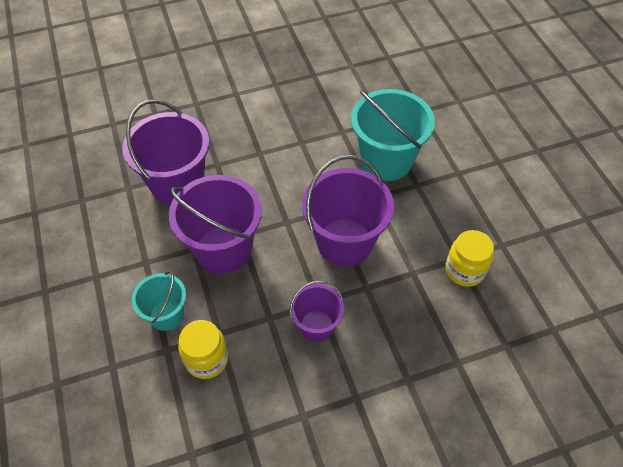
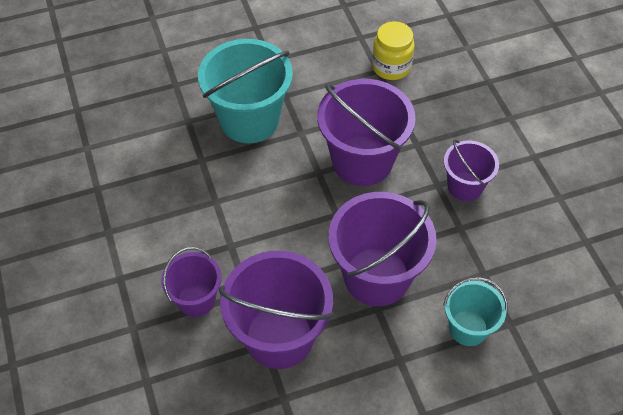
camera: 90 degrees left, 0 degrees up
(206, 359) = (515, 283): yellow jar -> none
(214, 135) = (196, 299): none -> purple bucket

